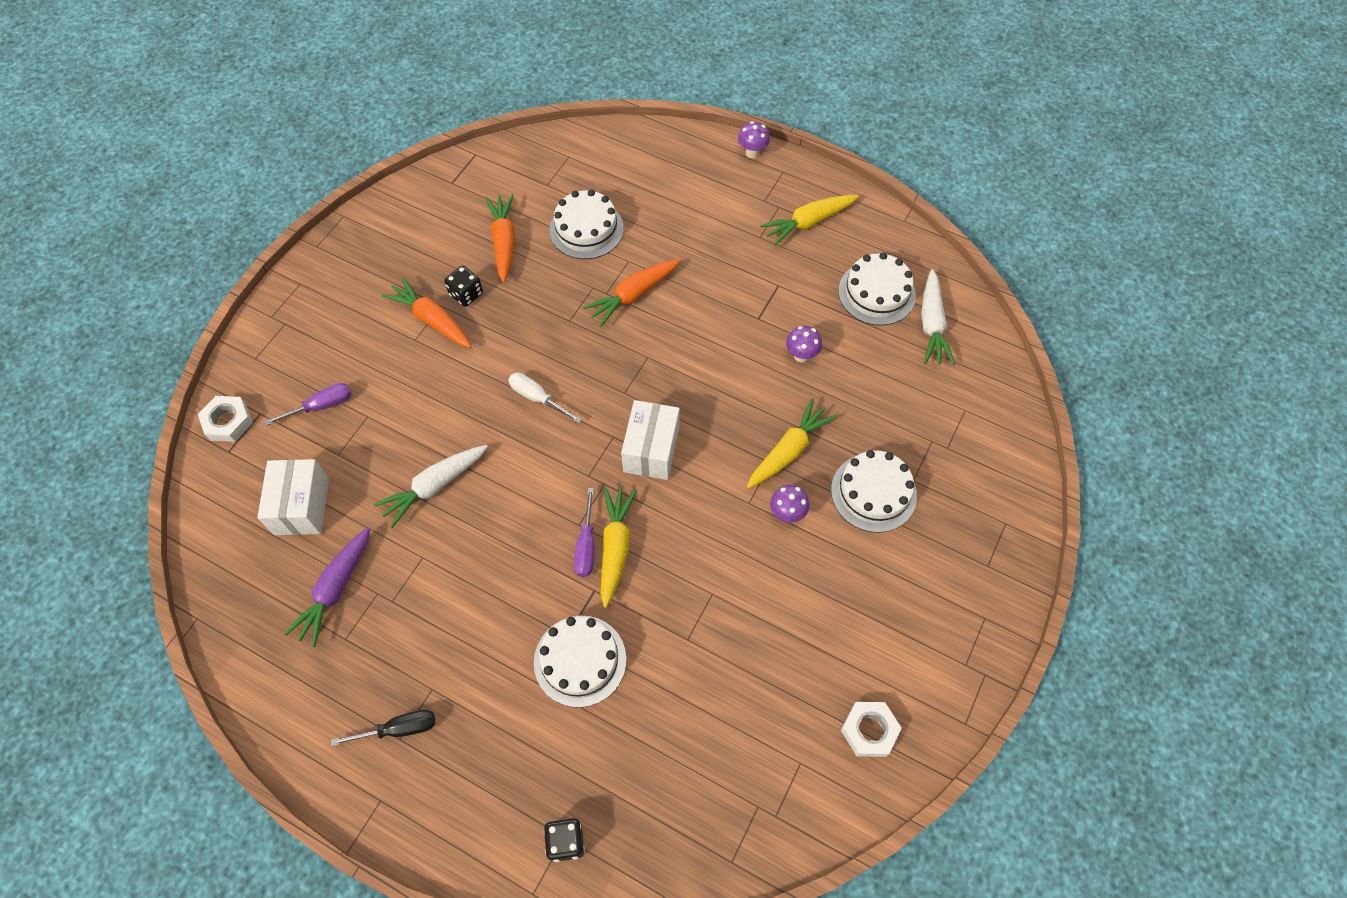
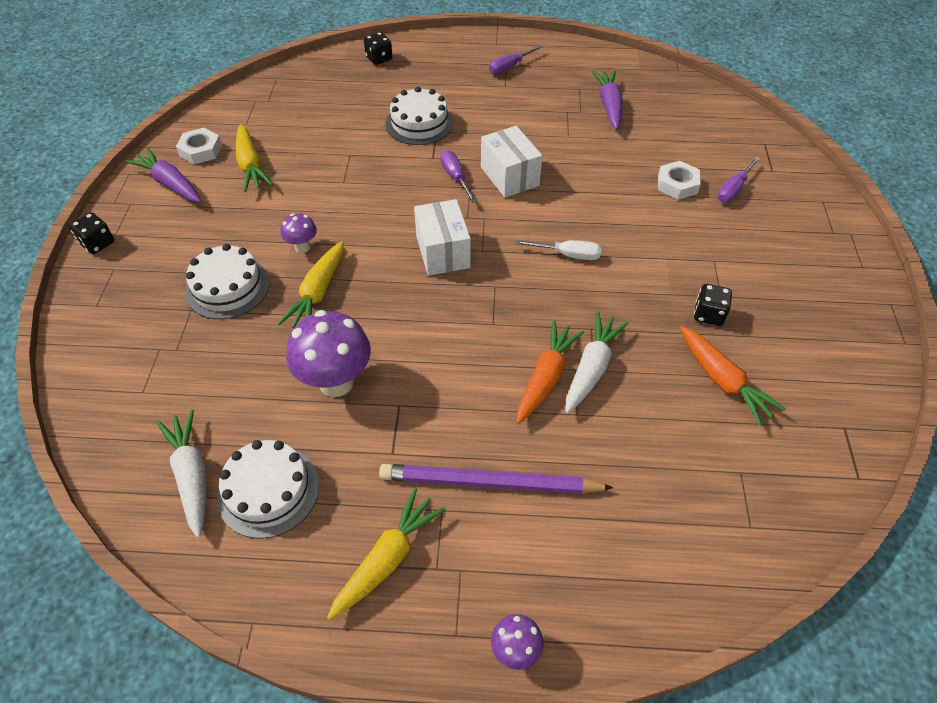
camera: 155 degrees right, 10 degrees down
(228, 422) = (787, 158): white nut -> white nut (677, 184)
(302, 506) = (678, 133): white box -> white box (509, 176)
(399, 729) = (509, 67): black screwdriver -> purple screwdriver
(432, 320) = (716, 281): orange carrot -> none
(434, 486) = (597, 173): white carrot -> white carrot (591, 368)
(586, 229) = (650, 433): white cake -> none
(615, 547) = (432, 183): yellow carrot -> yellow carrot (251, 165)
(719, 240) = (489, 483): none -> purple pencil
(801, 355) = (336, 382): purple mushroom -> purple mushroom, size x1.97
(915, 679) = (170, 184): none -> purple carrot
(1004, 611) = (97, 243): none -> black dice

